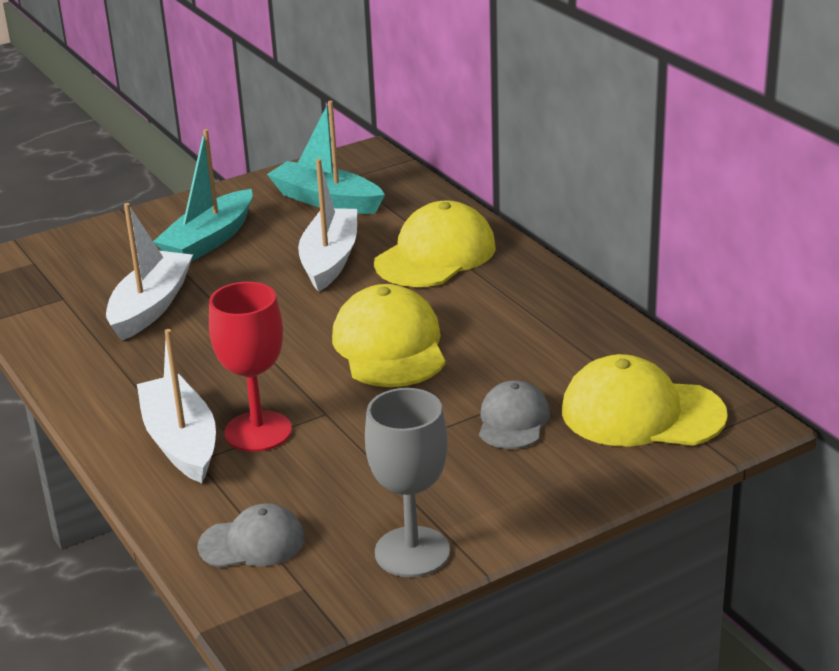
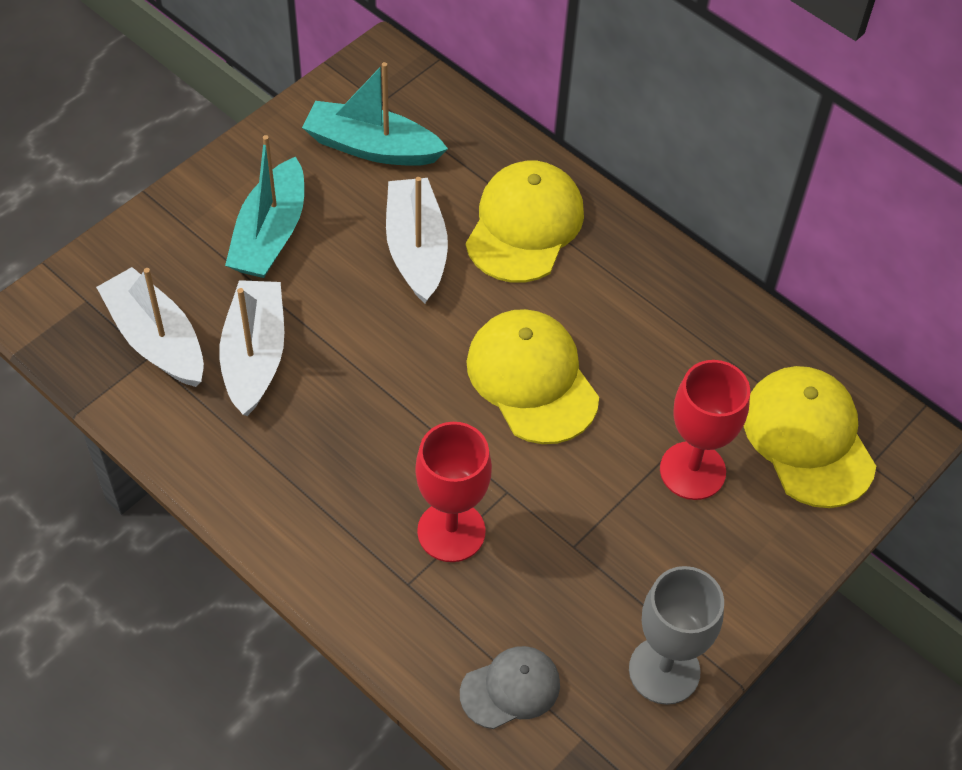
camera: 20 degrees left, 25 degrees up
(181, 442) = (379, 560): white boat -> white boat (156, 339)
(513, 420) = (692, 471): grey cap -> red goblet
(642, 413) = (808, 438): yellow cap -> yellow cap turned 75 degrees clockwise

